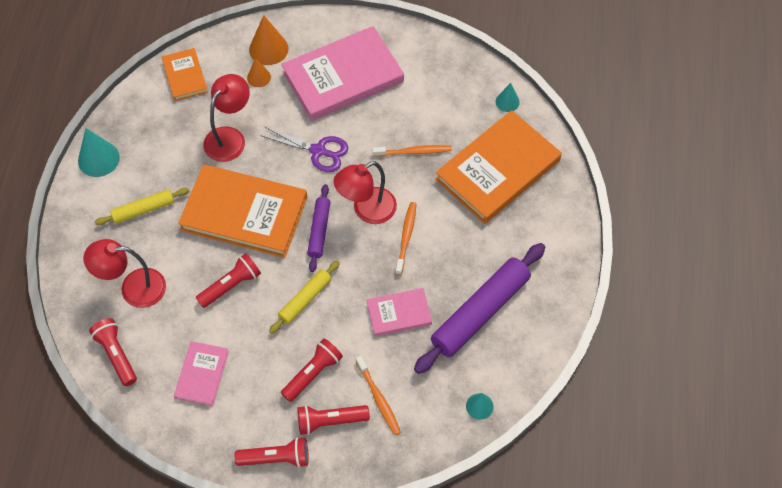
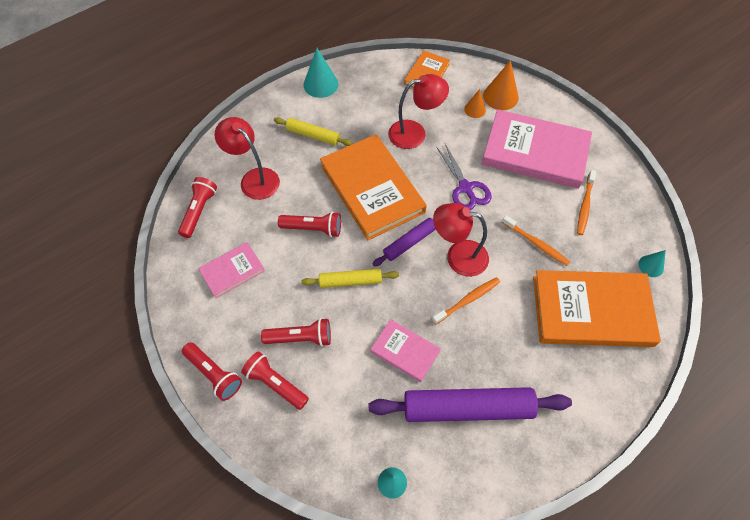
camera: 45 degrees right, 0 degrees up
(378, 399) = (325, 401): orange toothbrush -> orange toothbrush (584, 206)

